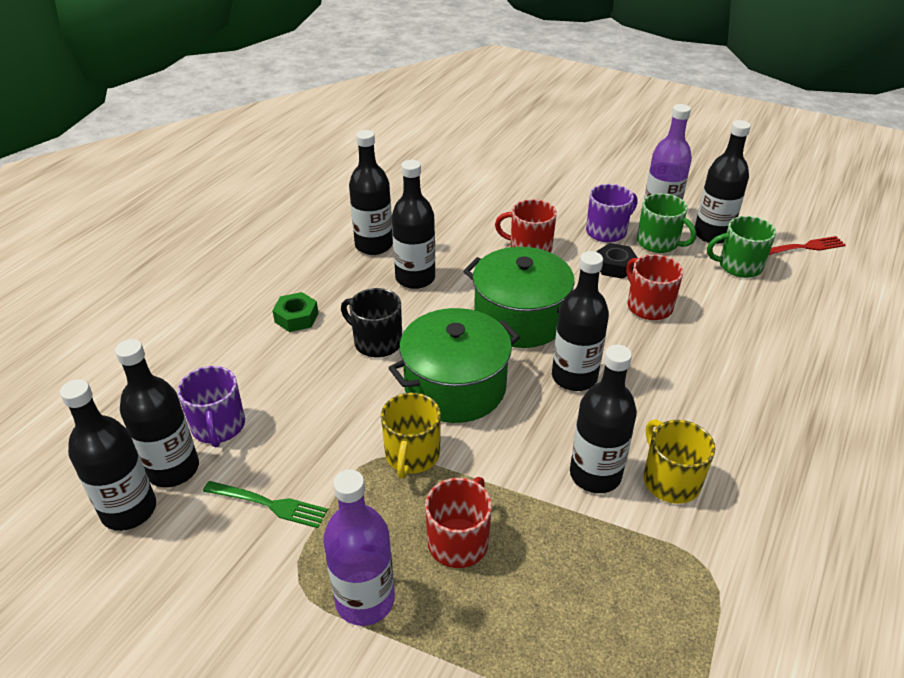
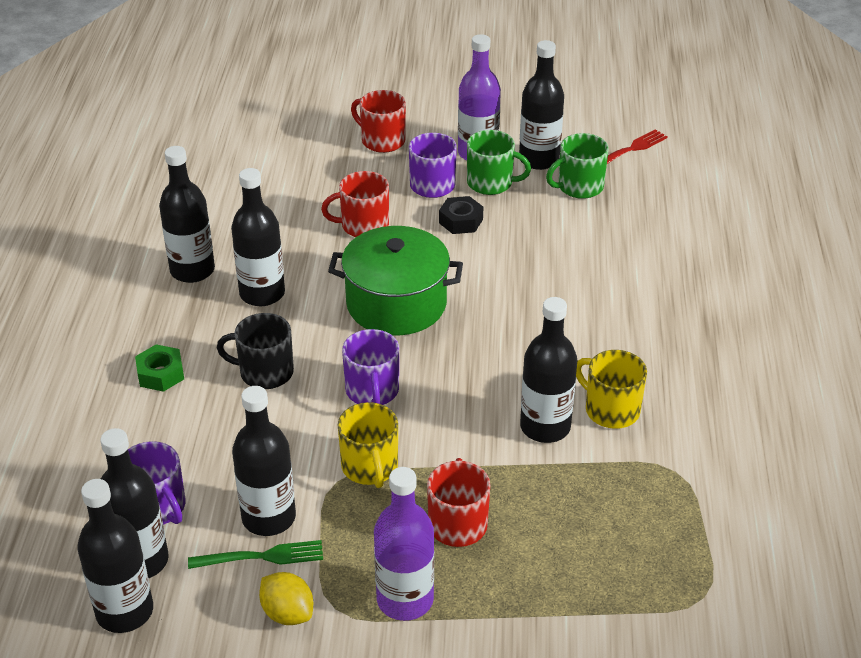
camera: 25 degrees left, 0 degrees up
(255, 568) = (287, 613): none -> yellow lemon
(455, 387) = (372, 391): green pot -> purple mug
(574, 377) = (480, 345): black bottle -> black bottle (269, 517)
(648, 306) = (514, 253): red mug -> red mug (382, 140)

